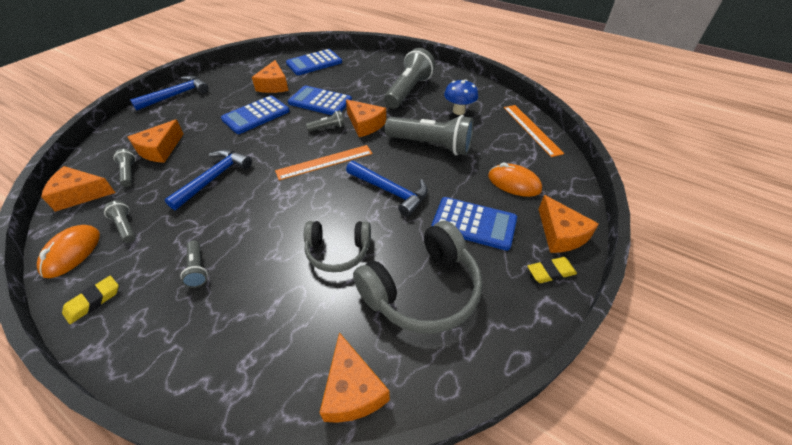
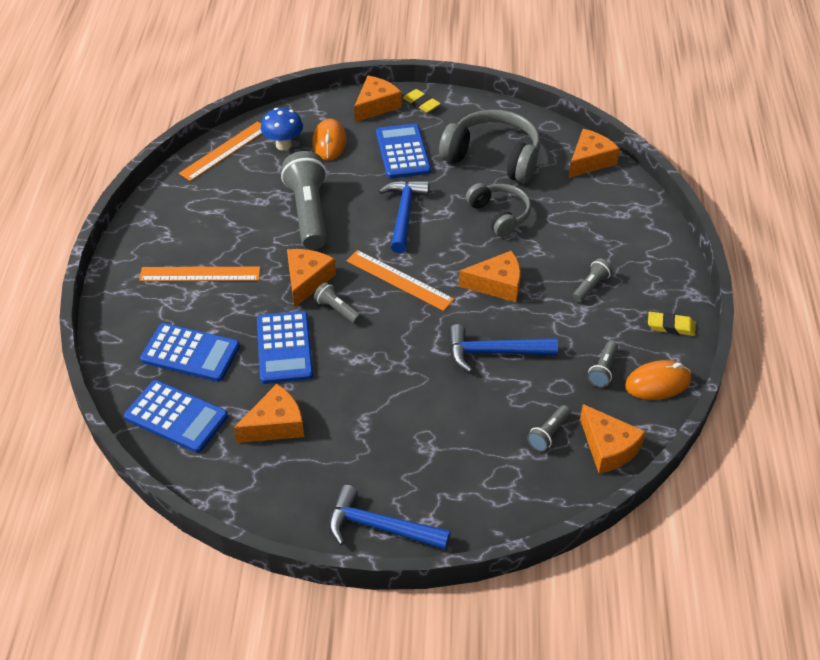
camera: 120 degrees left, 0 degrees up
(160, 149) = (494, 439): orange cheese -> orange cheese (497, 284)
(256, 115) = (361, 394): blue calculator -> blue calculator (190, 353)
(408, 91) = (200, 274): grey flashlight -> orange ruler
(458, 111) = (222, 214): blue mushroom -> blue mushroom (283, 145)

